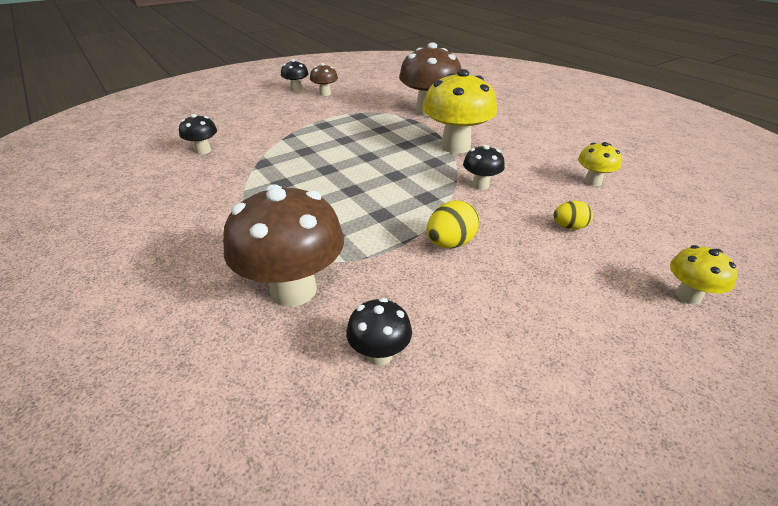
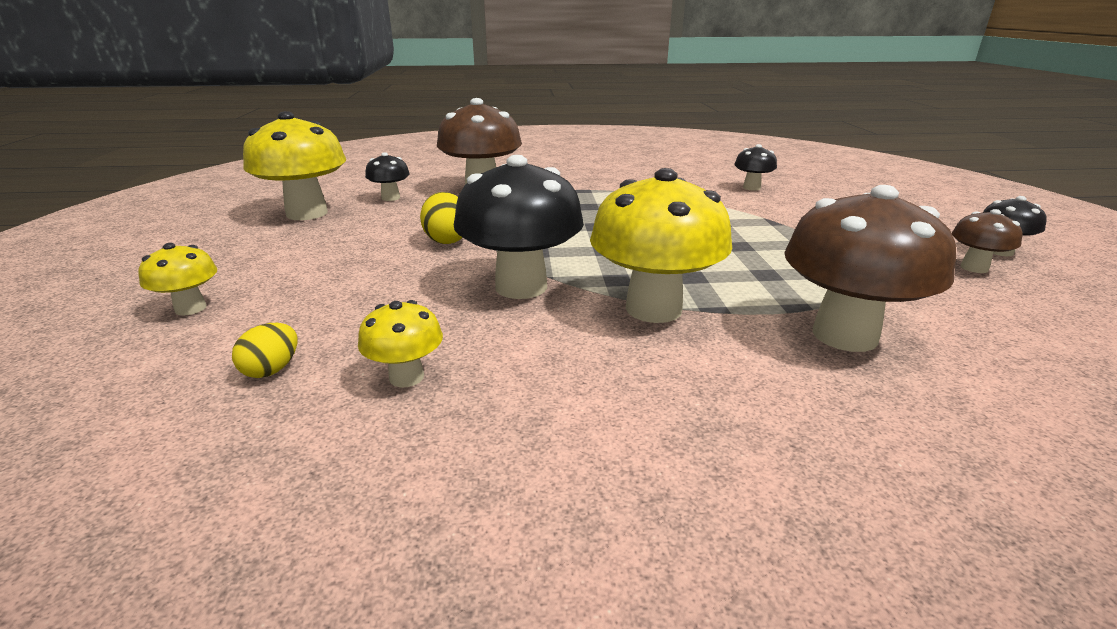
camera: 120 degrees right, 10 degrees down
(480, 185) = (521, 287): black mushroom -> black mushroom, size x2.01
(498, 398) = (307, 213): none -> yellow mushroom
(569, 227) = (366, 302): yellow egg -> yellow egg (272, 370)

